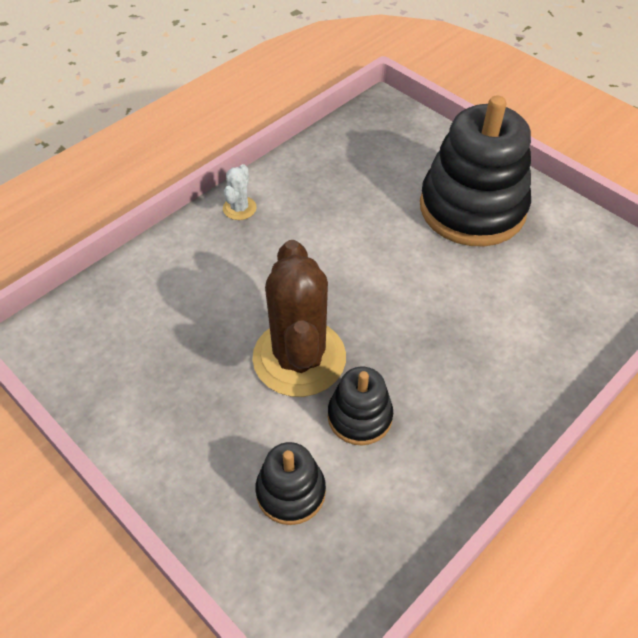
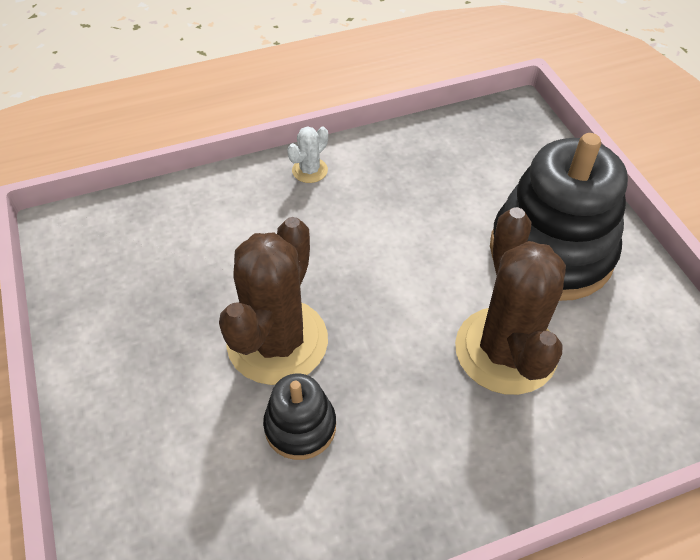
camera: 25 degrees right, 0 degrees up
(291, 492) = (189, 473): black stacking toy -> none
(482, 295) = (505, 350): none -> brown cactus

